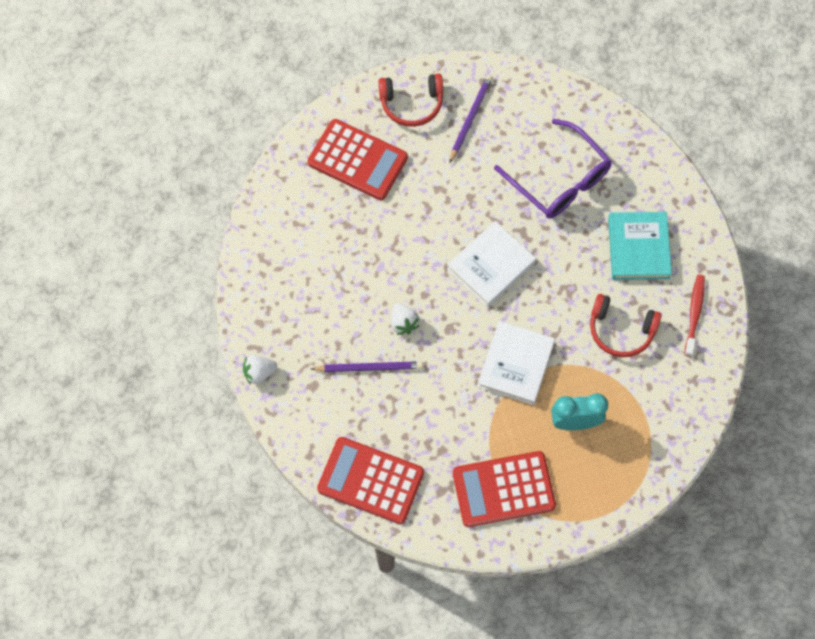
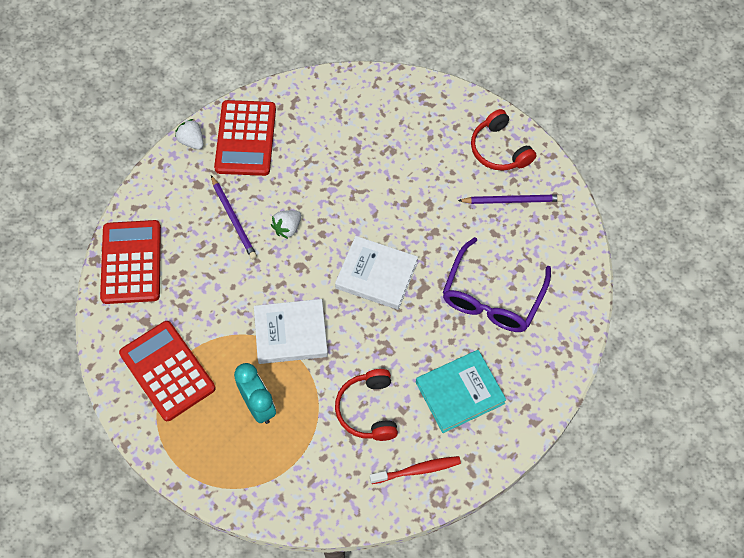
camera: 65 degrees right, 5 degrees down
(357, 160) = (422, 131): red calculator -> red calculator (245, 138)

